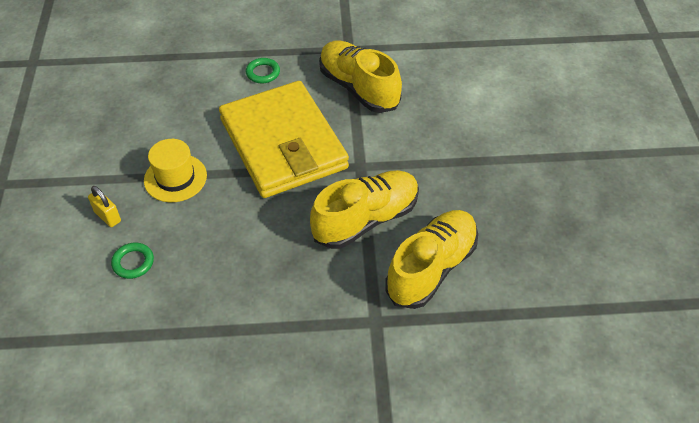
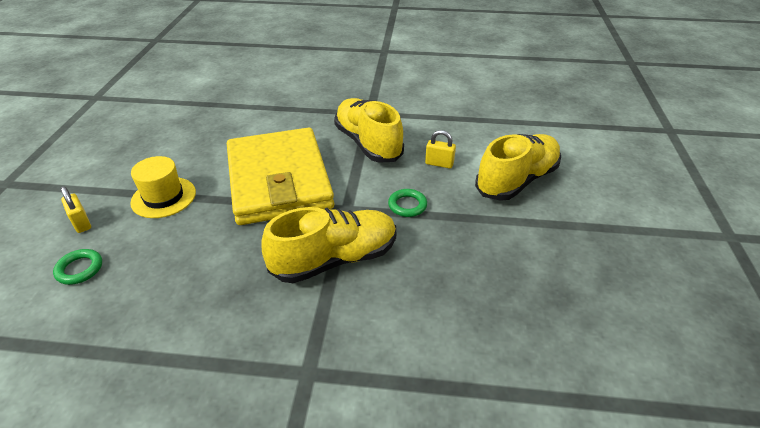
camera: 10 degrees right, 10 degrees down
(263, 73) = (285, 123): green ring -> green ring (407, 205)
(431, 268) = (391, 320): yellow shoe -> yellow shoe (516, 180)
(436, 104) = (439, 163): none -> yellow padlock

